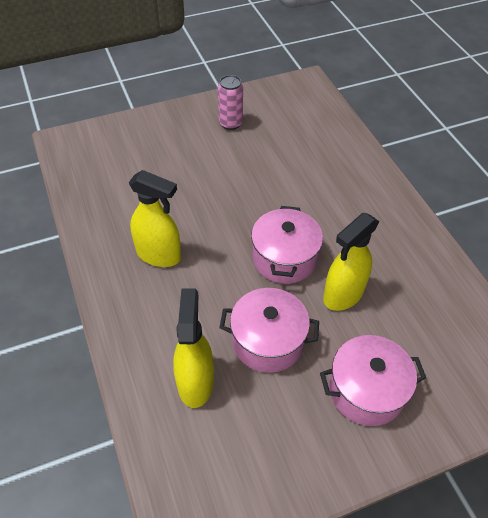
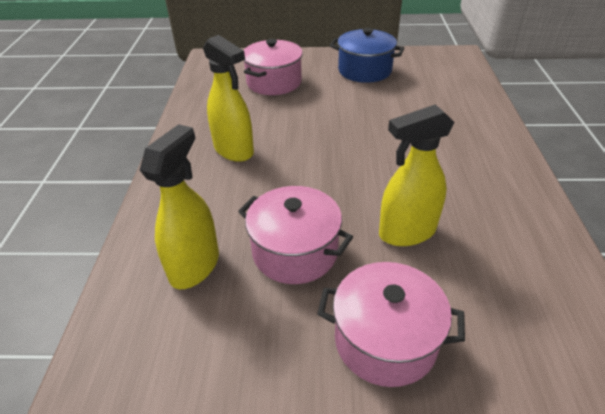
camera: 25 degrees right, 10 degrees down
(230, 123) = (364, 70): pink can -> blue pot
(284, 258) = (357, 183): pink pot -> pink pot (274, 82)

